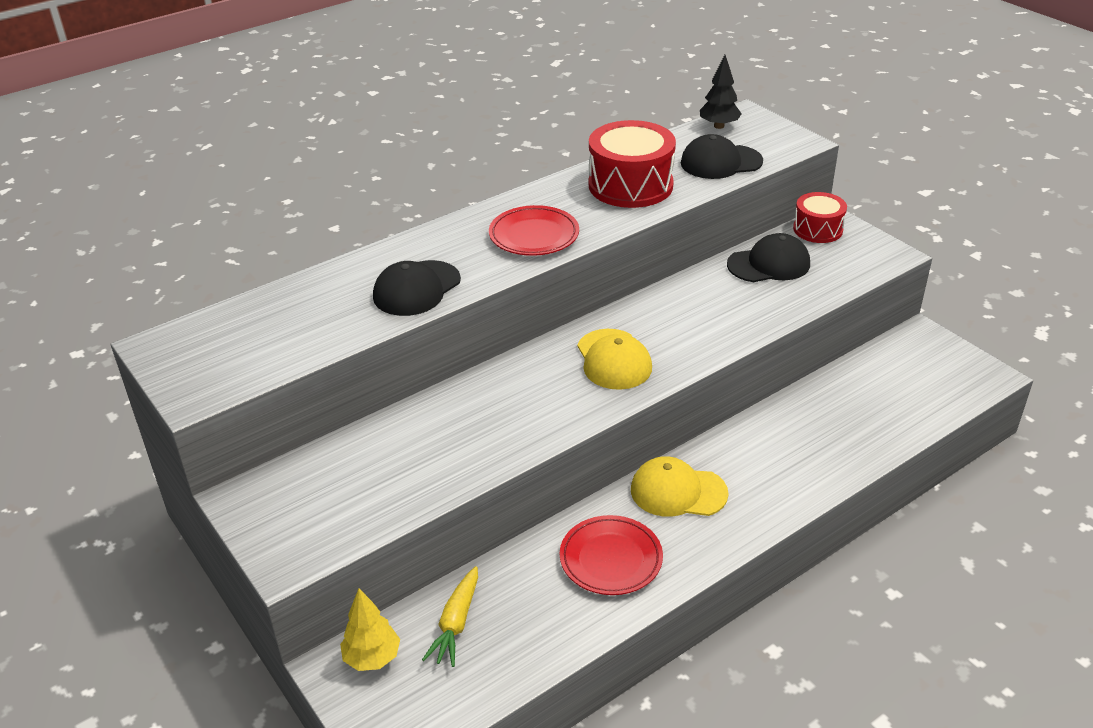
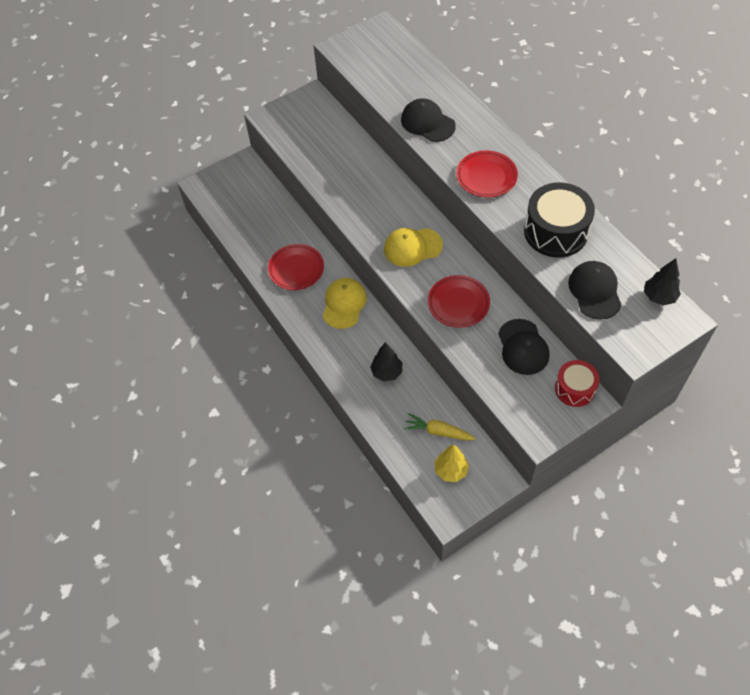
camera: 95 degrees right, 20 degrees up
(372, 658) = (248, 175): yellow tree -> yellow tree (451, 470)
(456, 624) = (263, 205): yellow carrot -> yellow carrot (438, 431)
(630, 185) = (555, 232): red drum -> black drum
(711, 315) = (458, 303): none -> red plate
(794, 438) = (386, 372): none -> black tree

